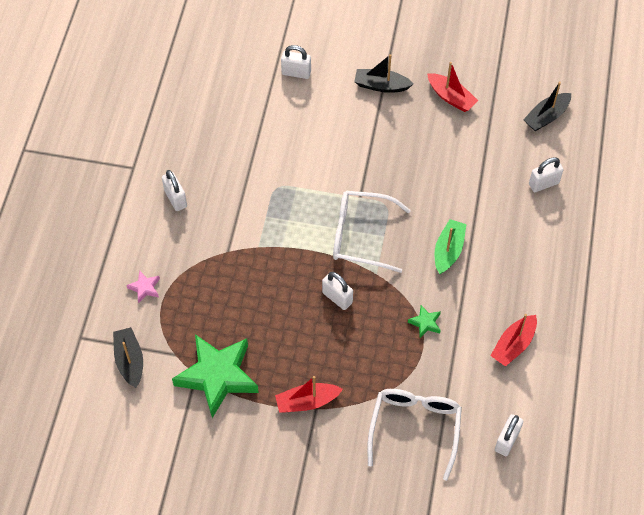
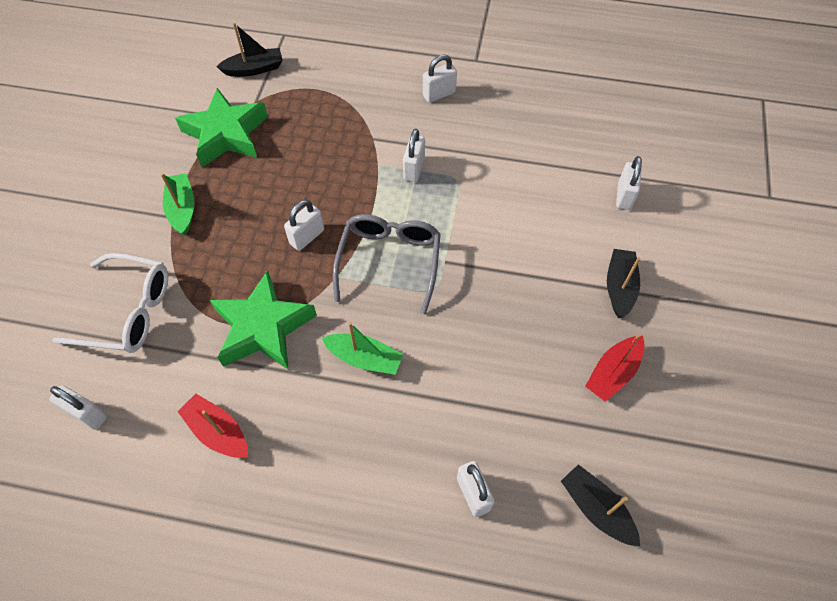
camera: 90 degrees right, 0 degrees up
(145, 288) = (333, 76): pink star -> none
(264, 218) = (414, 169): none -> white padlock
(307, 402) = (182, 209): red boat -> green boat
(361, 235) = (389, 261): white glasses -> grey glasses
(425, 323) = (263, 328): green star -> green star, size x2.43

